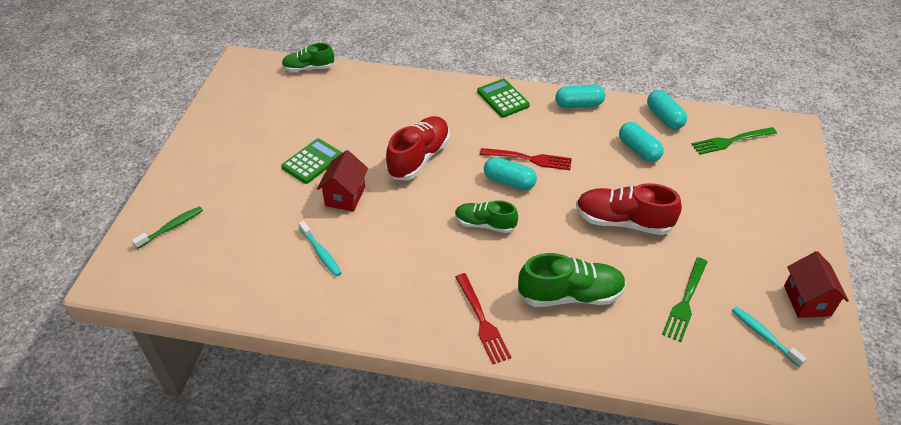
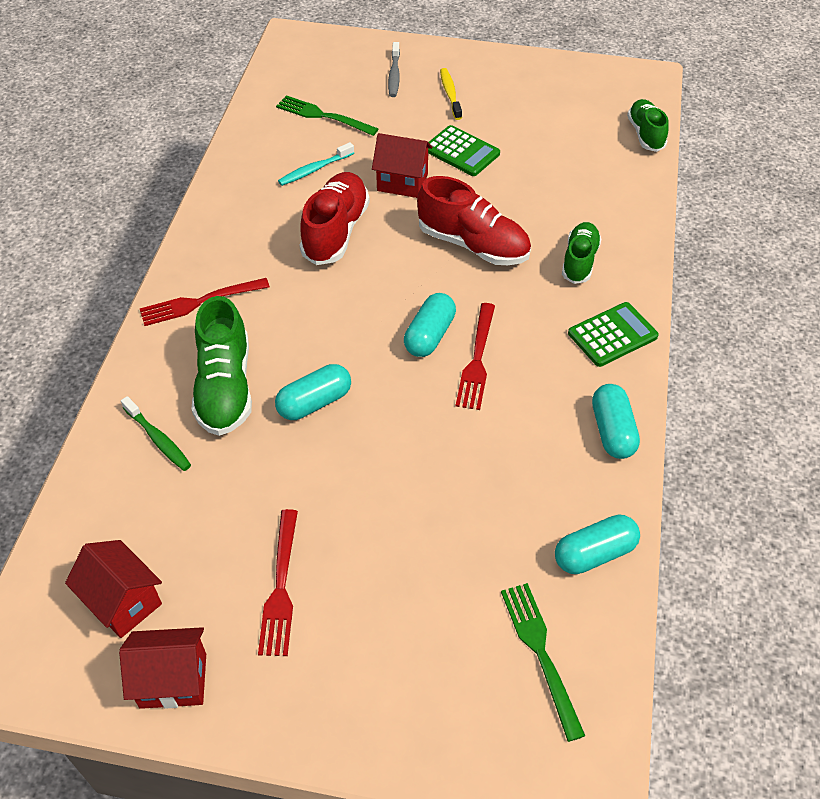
camera: 90 degrees right, 5 degrees up
(171, 227) = (358, 63): green toothbrush -> green toothbrush (158, 439)
(197, 202) = (394, 75): none -> grey toothbrush
(235, 167) = (450, 94): none -> yellow toothbrush
(485, 224) = (350, 308): green shoe -> green shoe (579, 261)
(623, 221) = (349, 460): red shoe -> red shoe (336, 231)
(638, 150) = (506, 502): turquoise capsule -> turquoise capsule (314, 402)
(685, 301) = (196, 515): green fork -> green fork (323, 116)
(726, 251) = (280, 587): none -> red fork
(764, 335) = (123, 602): turquoise toothbrush -> red house

